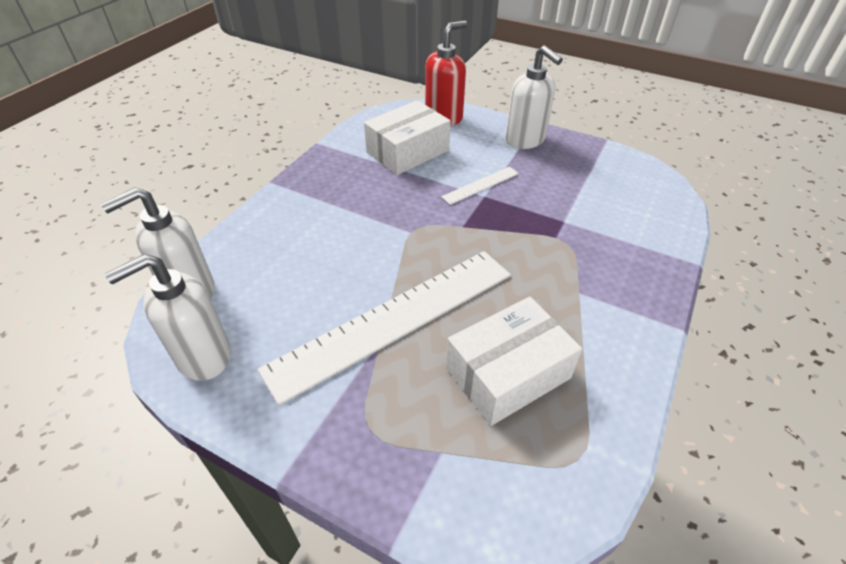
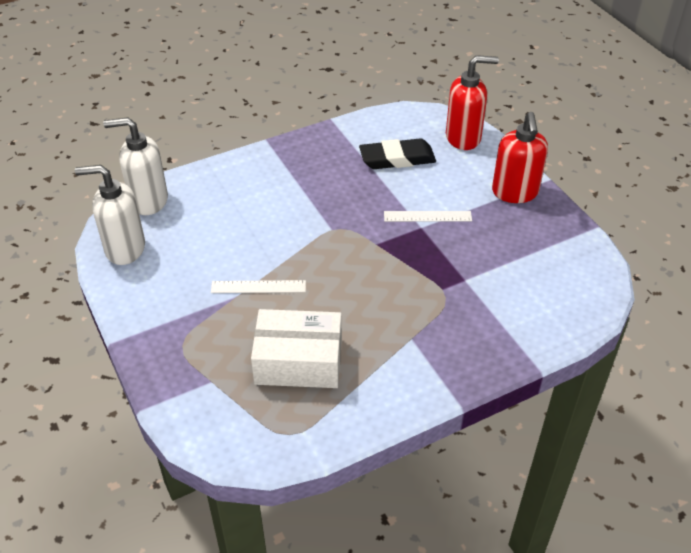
camera: 35 degrees right, 0 degrees up
(394, 319) = (258, 287): white ruler -> white ruler, size x0.42
(408, 151) = (397, 158): white box -> black eraser
(525, 140) = (515, 193): white soap dispenser -> red soap dispenser

